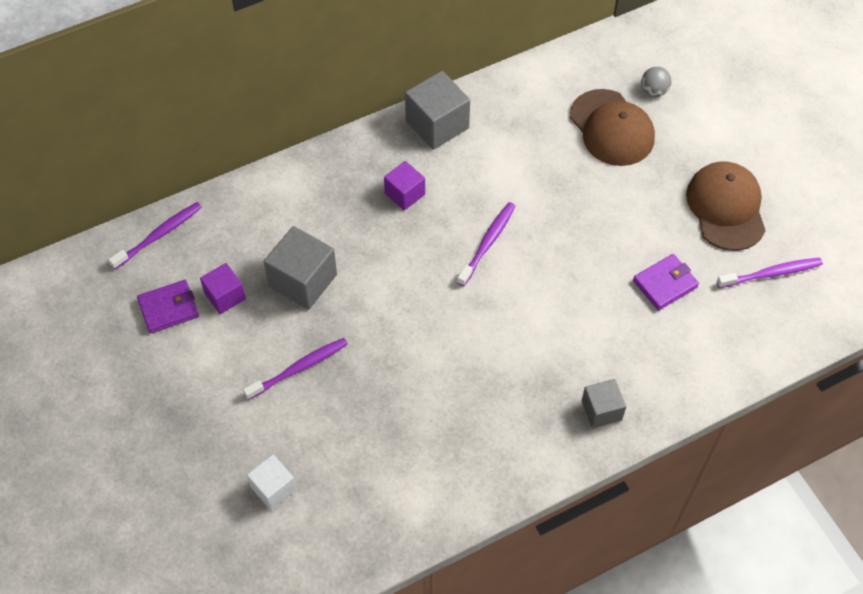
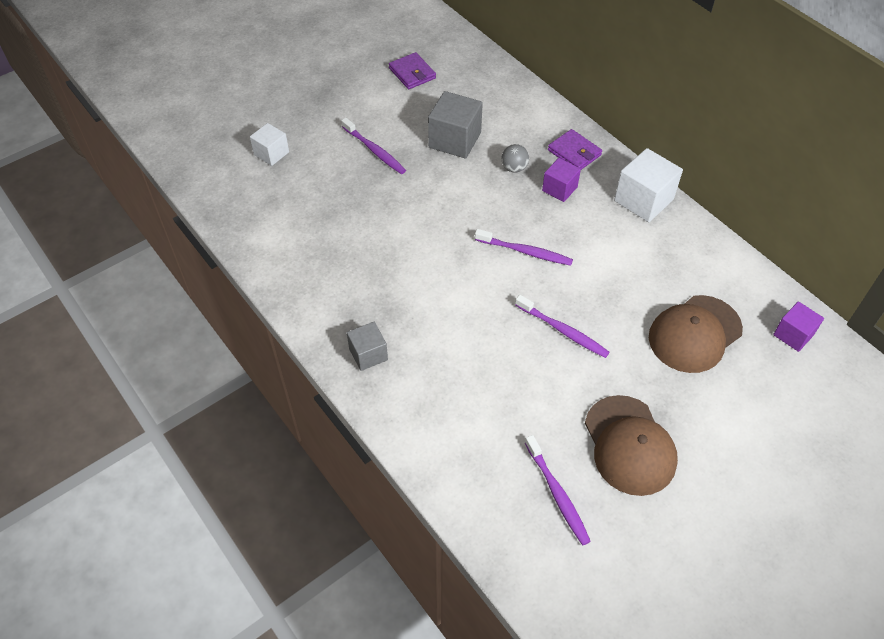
camera: 80 degrees right, 5 degrees down
(159, 235) = (474, 57): purple toothbrush -> purple toothbrush (563, 331)
(225, 296) = (430, 100): purple cube -> purple cube (793, 335)
(437, 124) = (643, 200): grey cube -> white cube
(654, 91) = (760, 367): grey ball -> grey ball (514, 168)
(665, 284) = (518, 395): purple wallet -> purple wallet (574, 153)
(726, 208) = (629, 445): brown cap -> brown cap turned 90 degrees clockwise

